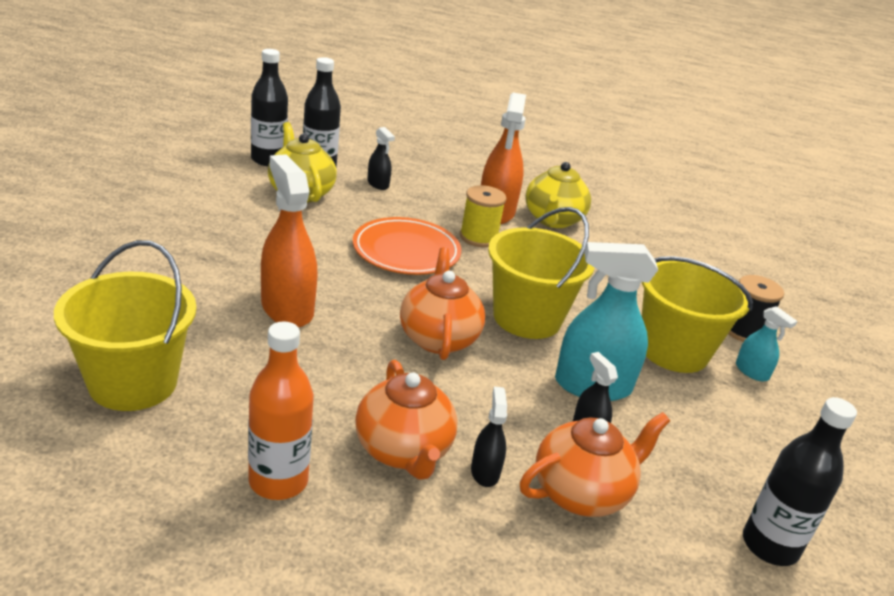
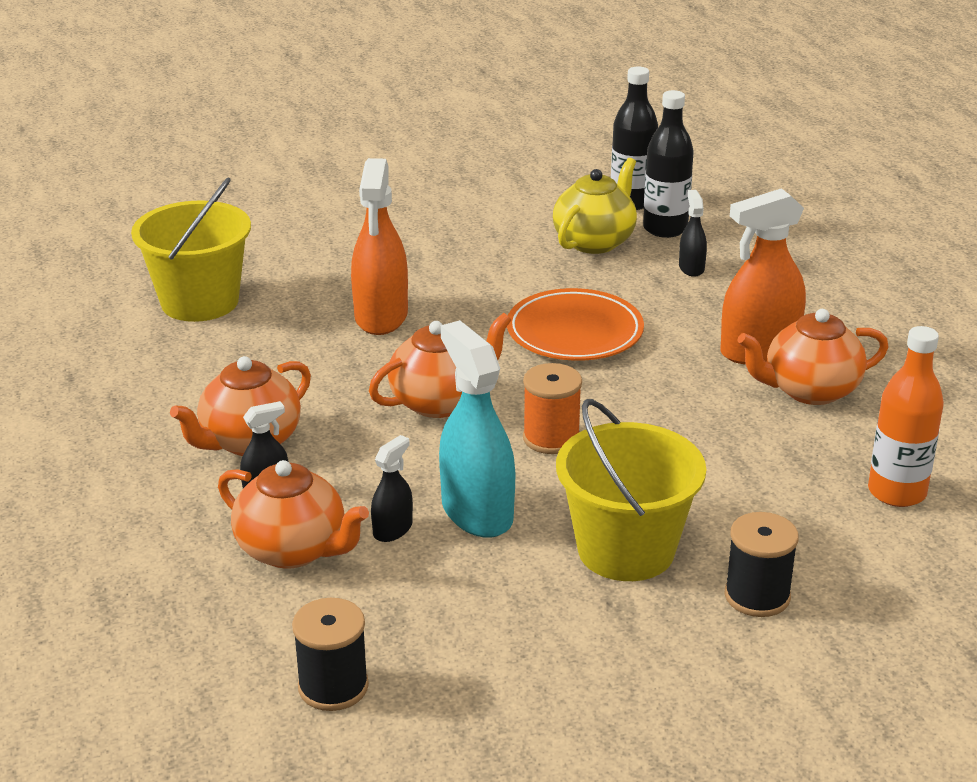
camera: 65 degrees right, 0 degrees up
(278, 481) = (154, 402): orange bottle -> orange bottle (896, 492)
(287, 308) = (381, 316): orange spray bottle -> orange spray bottle turned 150 degrees clockwise
(378, 184) = (691, 268): black spray bottle -> black spray bottle turned 150 degrees clockwise
(478, 237) = (677, 359): yellow spool -> none
(527, 318) = (551, 438): yellow bucket -> orange spool
(553, 220) = (809, 390): yellow teapot -> orange teapot
(751, 371) = (662, 619): turquoise spray bottle -> none
(769, 546) = (333, 686): black bottle -> black spool

